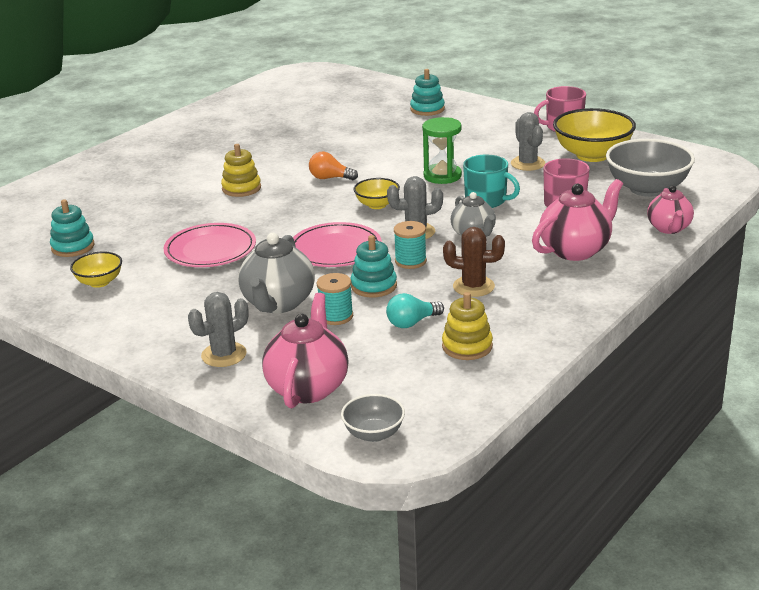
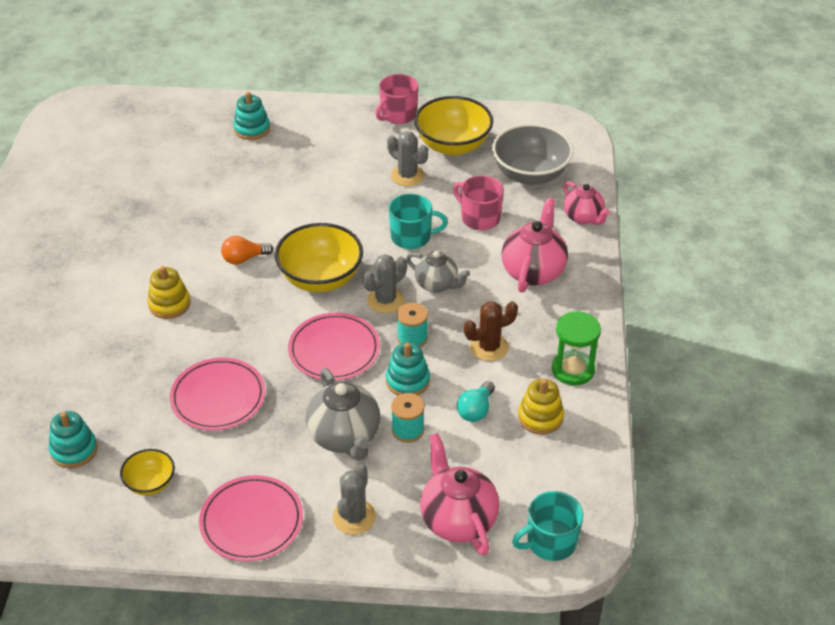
camera: 35 degrees left, 15 degrees up
(142, 329) = (251, 521): none -> pink plate
(374, 434) = (550, 542): grey bowl -> turquoise mug
(377, 205) = (320, 278): yellow bowl -> yellow bowl, size x1.87
(442, 176) = (346, 218): green hourglass -> green hourglass (573, 369)

